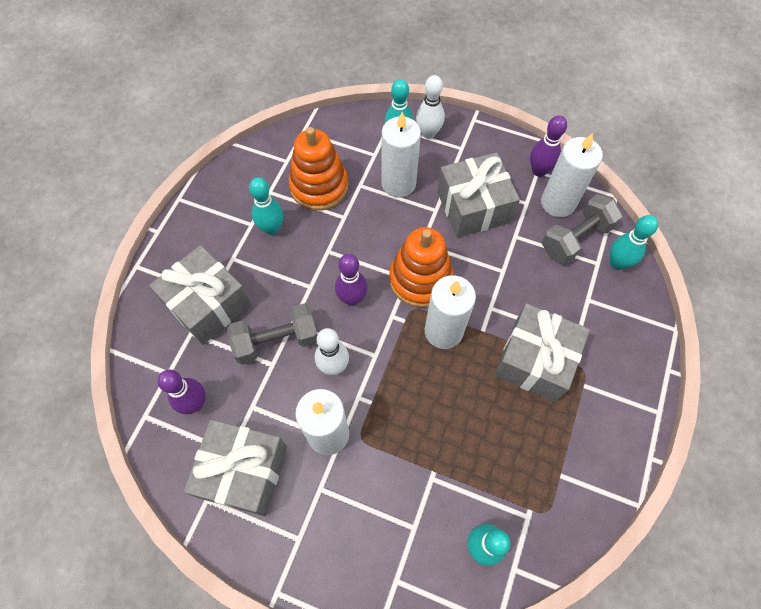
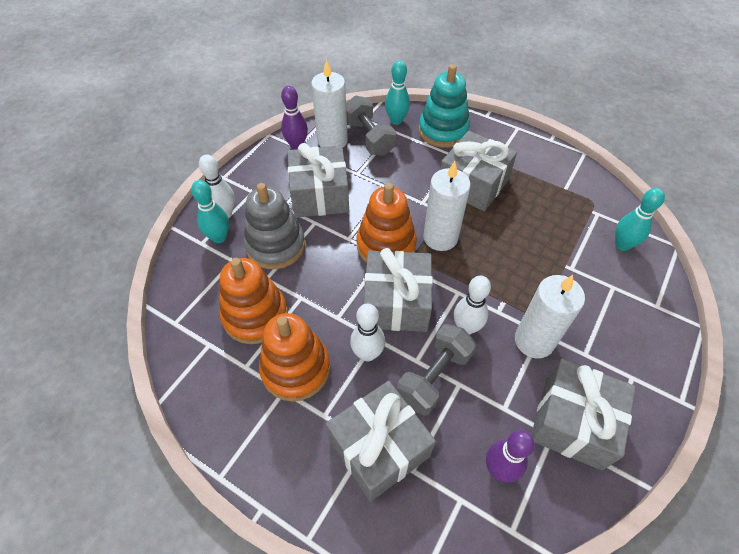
camera: 80 degrees left, 10 degrees down
(272, 228) = (296, 369): turquoise bowling pin -> orange stacking toy
(276, 341) = (434, 377): grey dumbbell -> grey dumbbell turned 45 degrees clockwise
(293, 282) = (367, 354): none -> white bowling pin
(352, 298) = (396, 303): purple bowling pin -> grey gift
(398, 183) = (275, 245): white candle -> grey stacking toy
(618, 318) = (443, 131): none -> turquoise stacking toy

